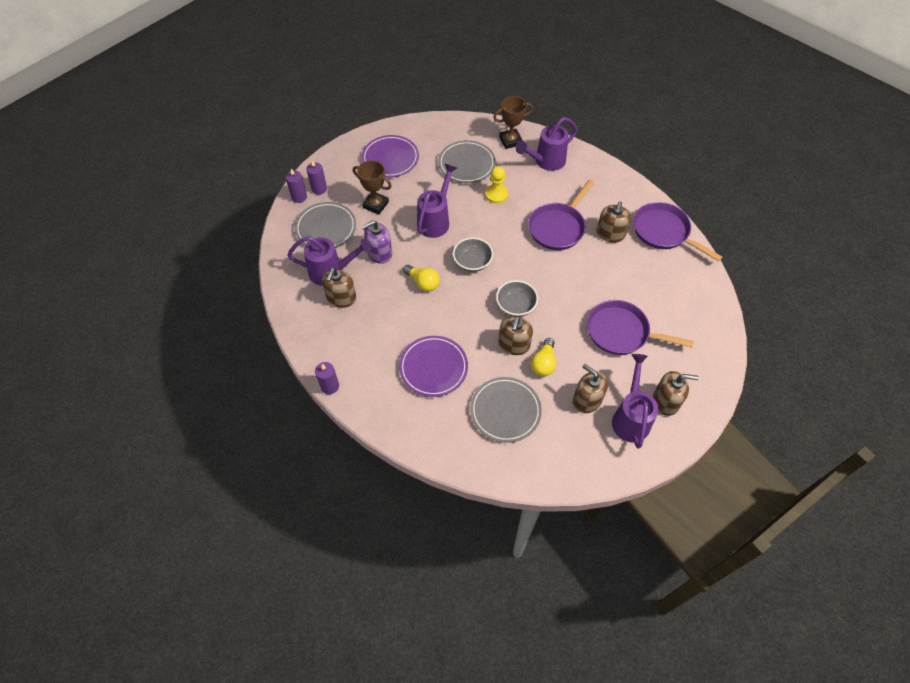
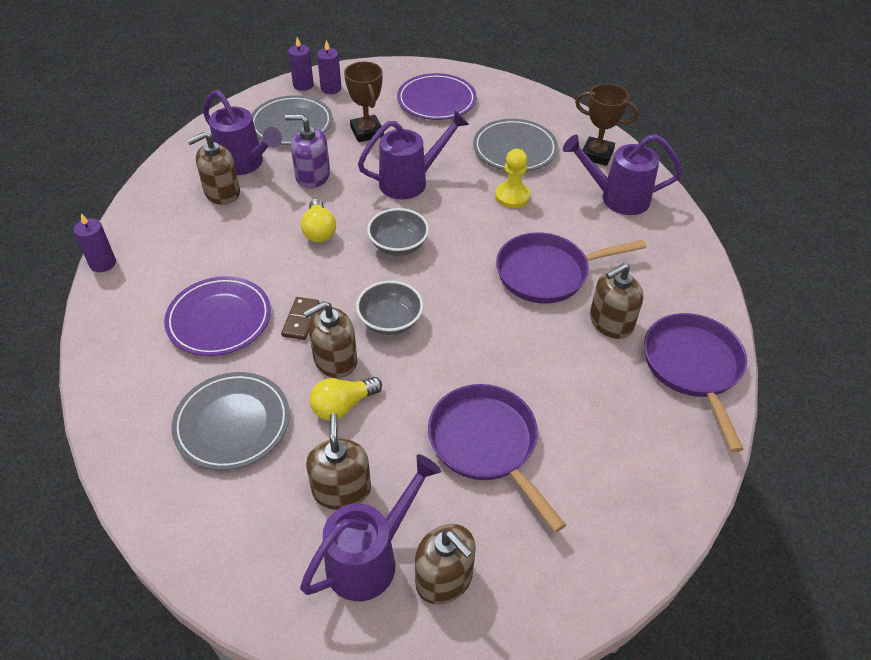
camera: 40 degrees right, 10 degrees down
(473, 337) = (301, 320): none -> brown domino

